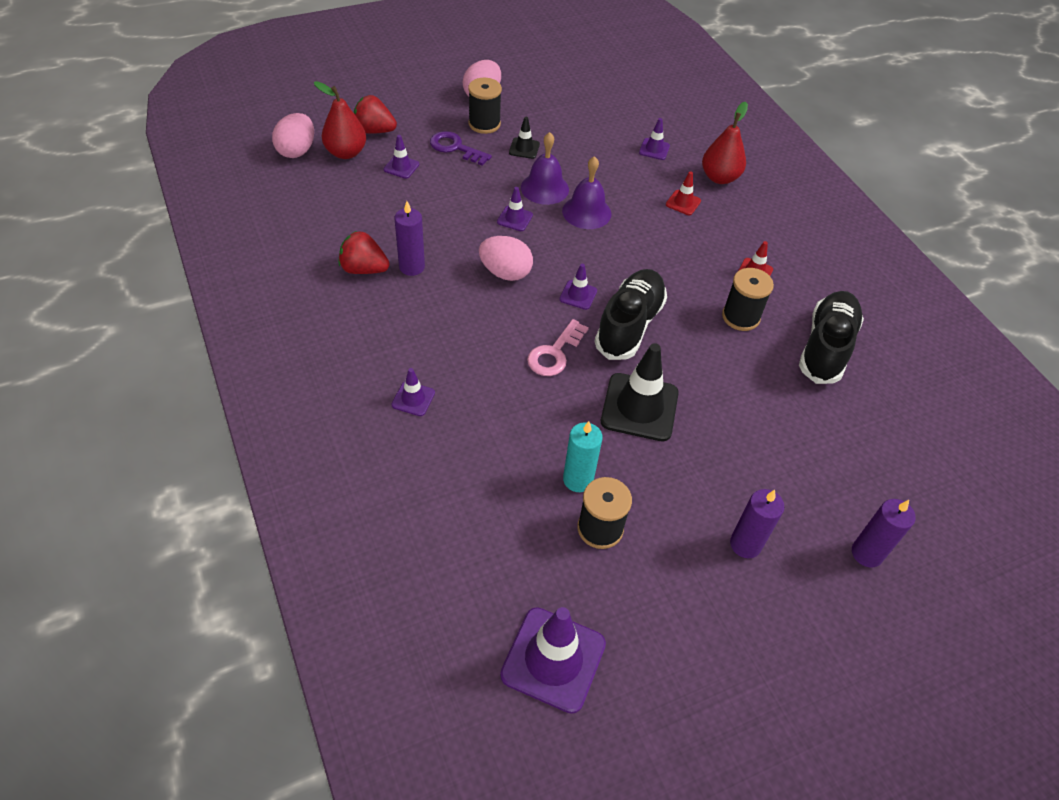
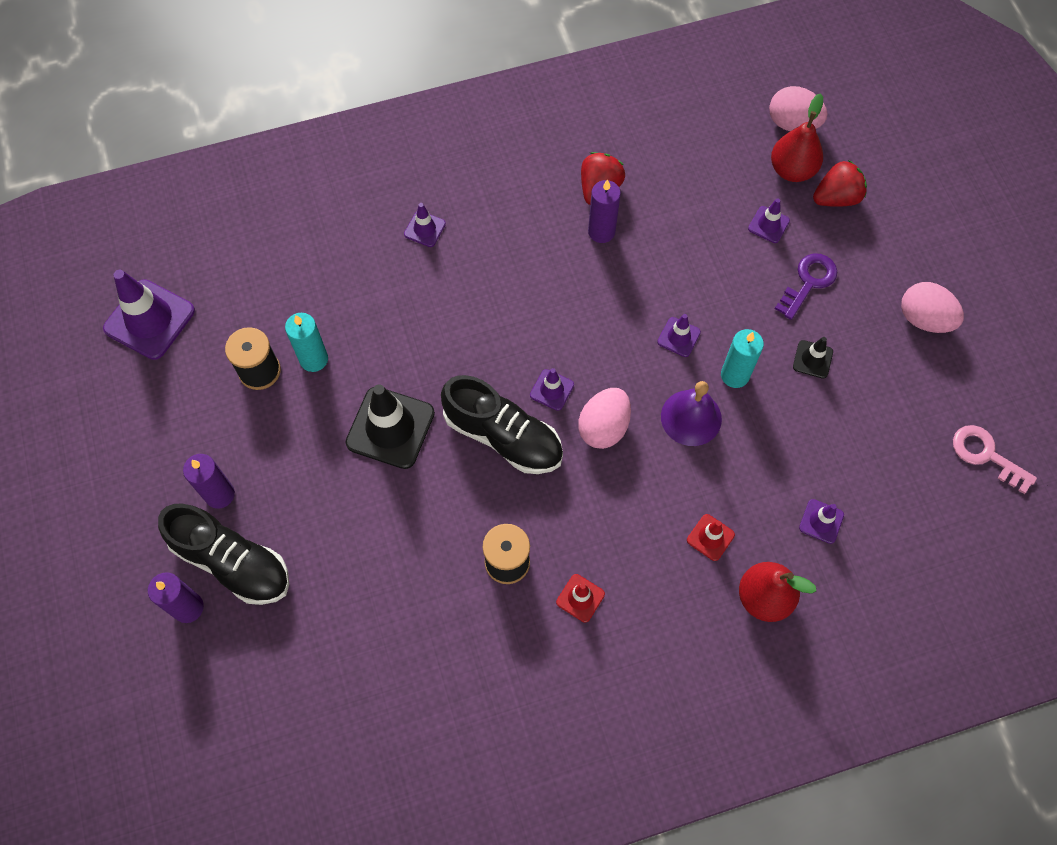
camera: 100 degrees right, 15 degrees up
(374, 131) = (836, 198): red strawberry -> red strawberry turned 45 degrees clockwise
(484, 124) = (860, 317): black spool -> none
(505, 273) = (589, 320): pink egg -> pink egg (603, 427)
(544, 188) = (735, 375): purple bell -> turquoise candle
(554, 353) = (469, 356): pink key -> pink key (985, 455)
(826, 347) = (452, 650): black shoe -> black shoe (232, 562)

